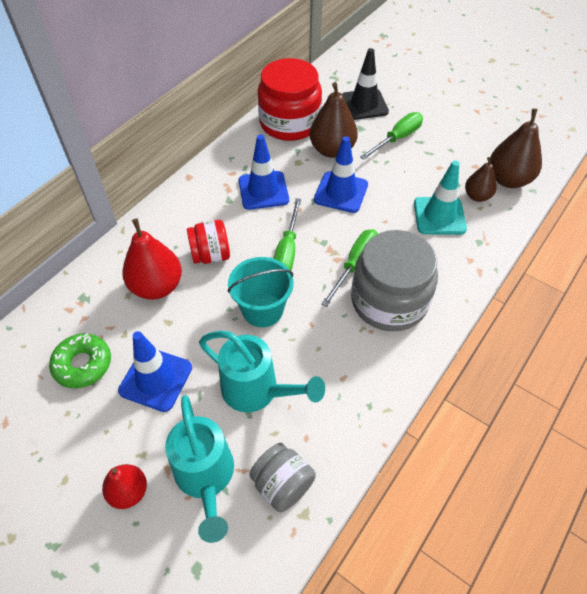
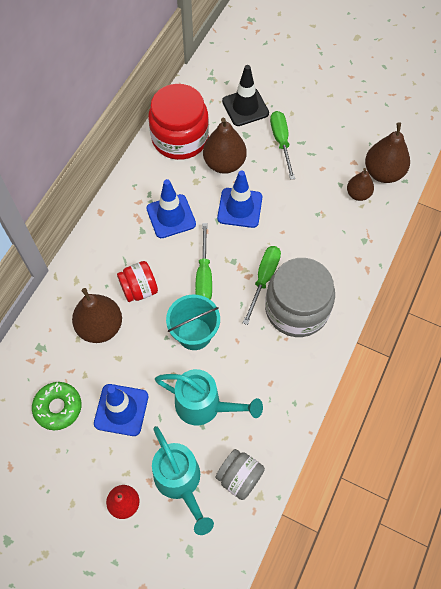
camera: 10 degrees left, 10 degrees up
(157, 286) = (100, 327): red pear -> brown pear
(397, 138) = (281, 142): green screwdriver -> green screwdriver turned 45 degrees counterclockwise
(439, 216) = (328, 219): turquoise traffic cone -> none

